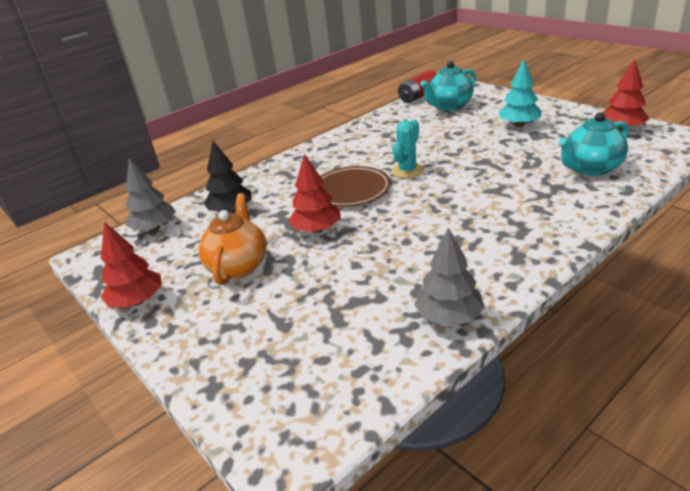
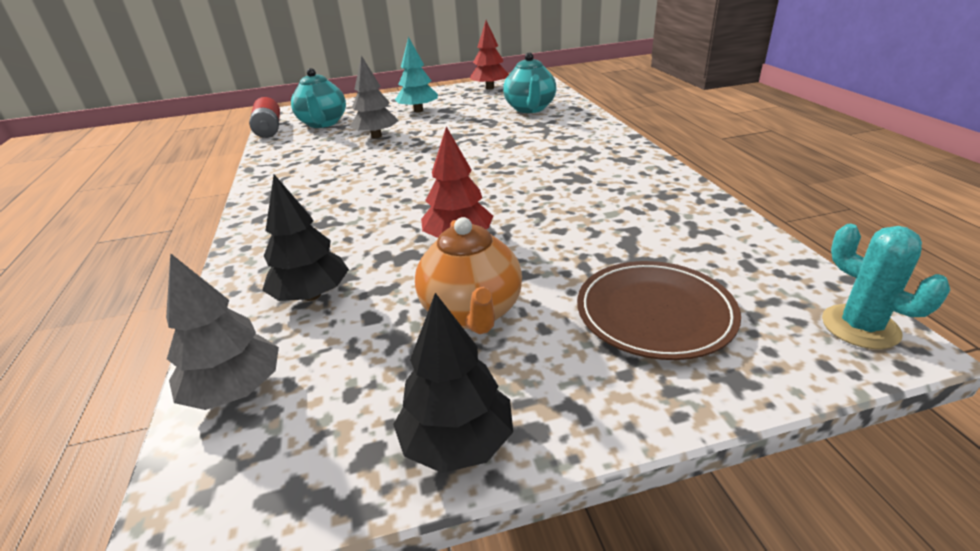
camera: 65 degrees left, 0 degrees up
(137, 301) = (457, 442): red tree -> black tree
(238, 266) = (472, 312): orange teapot -> orange teapot turned 135 degrees counterclockwise
(351, 190) = (402, 202): brown plate -> brown plate (654, 313)
(407, 171) = (414, 167): turquoise cactus -> turquoise cactus (860, 327)
(449, 317) = (689, 204): grey tree -> grey tree (376, 136)

